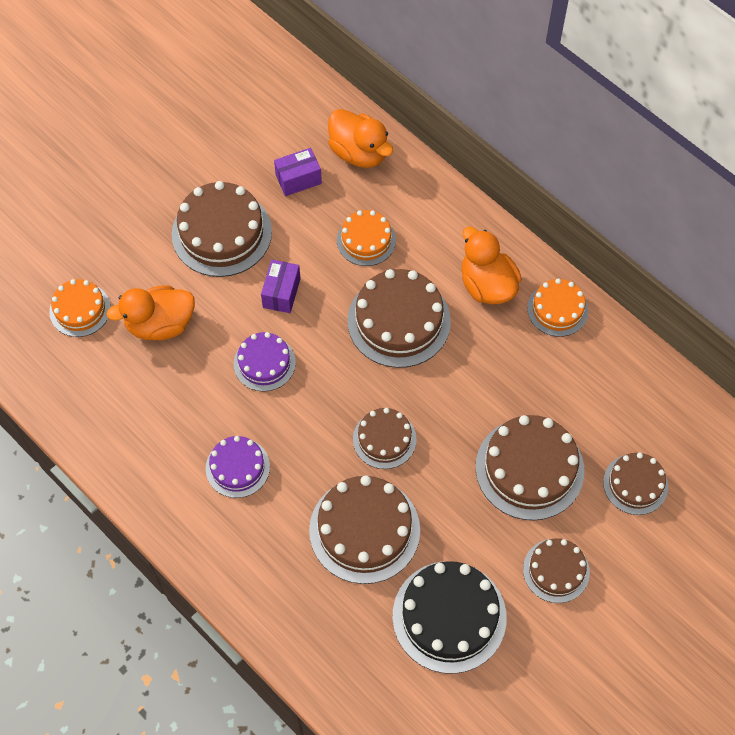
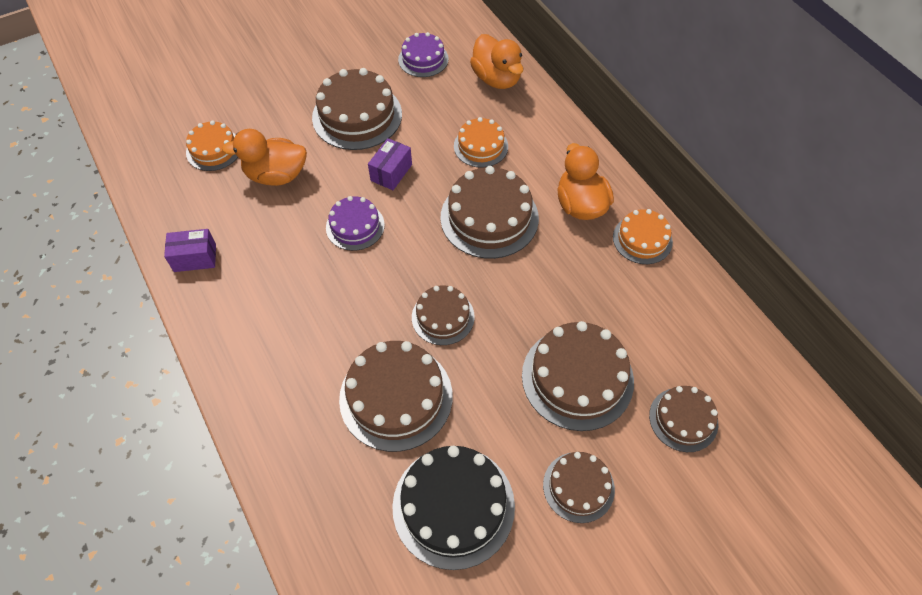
camera: 15 degrees right, 5 degrees down
(237, 467) = (297, 310): purple cake -> purple cake (423, 59)
(298, 179) = (437, 88): purple box -> purple box (195, 258)

